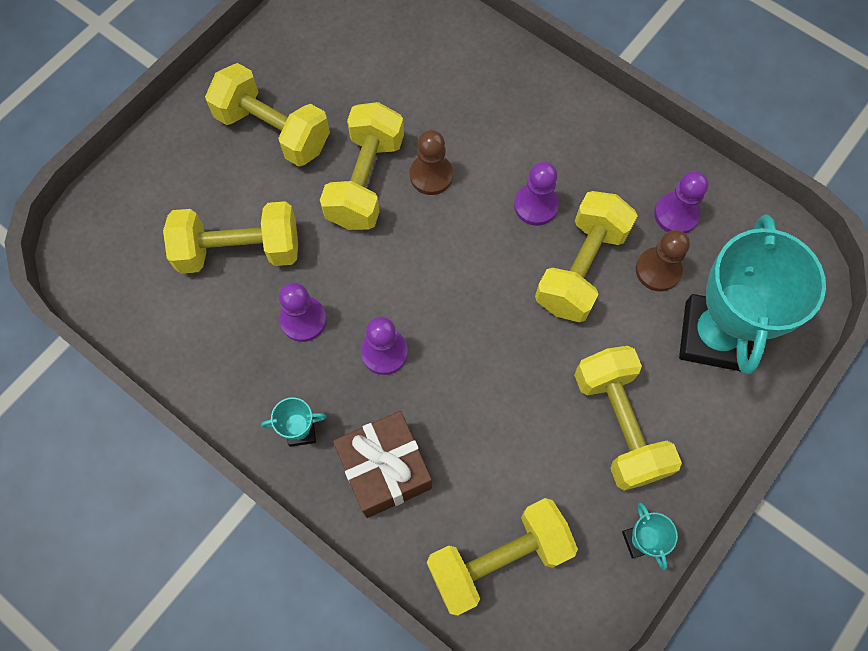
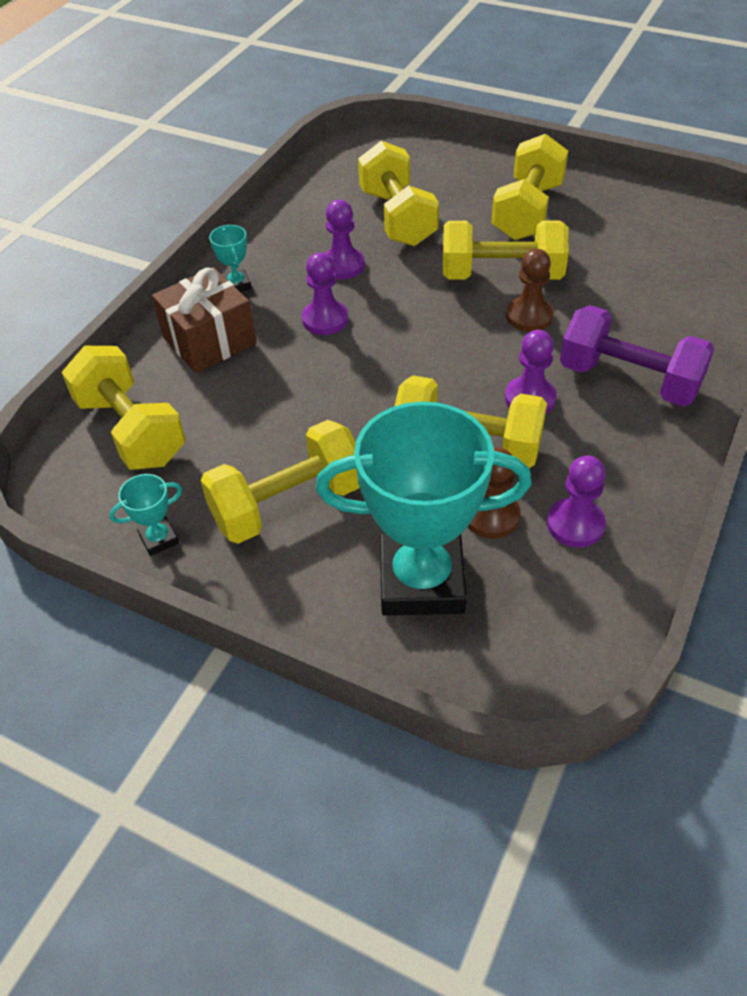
camera: 80 degrees right, 20 degrees down
(531, 127) = (629, 380): none -> purple dumbbell

